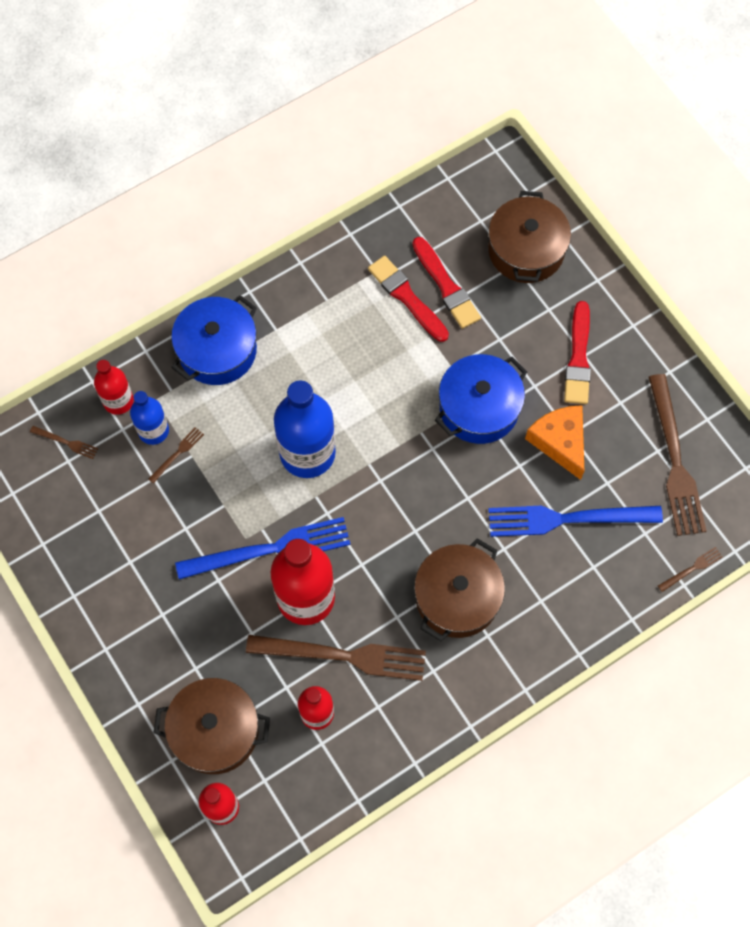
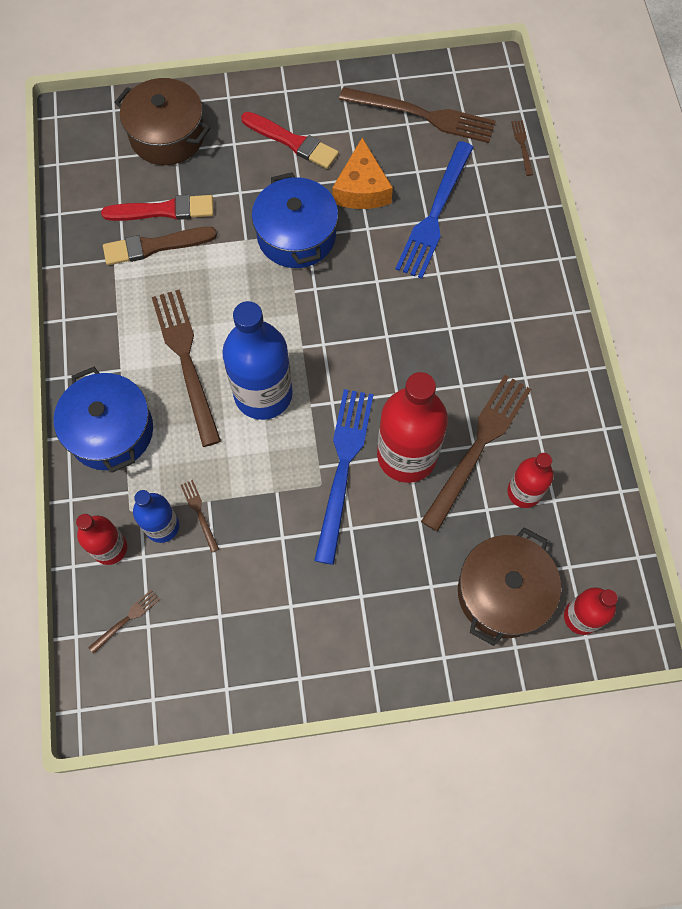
camera: 65 degrees left, 0 degrees up
(309, 376) = (186, 360): none -> brown fork
(407, 297) = (155, 246): red brush -> brown brush
(457, 597) = (466, 329): brown pot -> none
(560, 442) = (362, 189): orange cheese -> orange cheese turned 90 degrees counterclockwise

